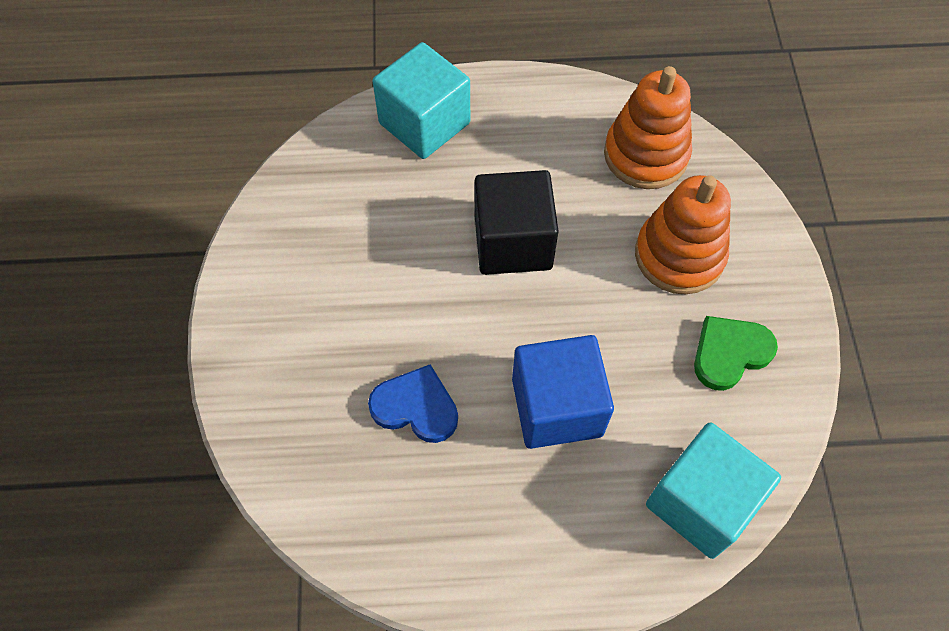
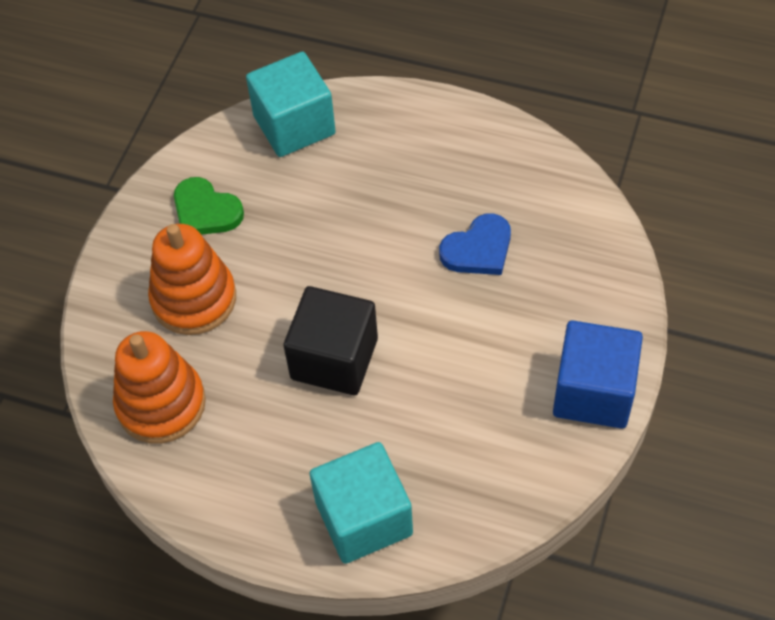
camera: 155 degrees left, 5 degrees down
(416, 407) = (478, 249): blue heart -> blue heart turned 75 degrees counterclockwise
(557, 407) = (365, 215): blue cube -> blue cube (593, 392)
(730, 353) = (206, 211): green heart -> green heart turned 45 degrees clockwise

